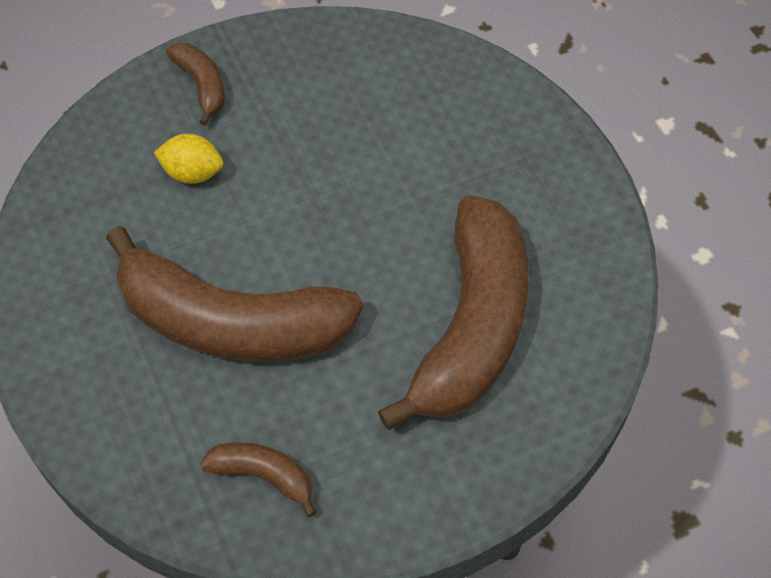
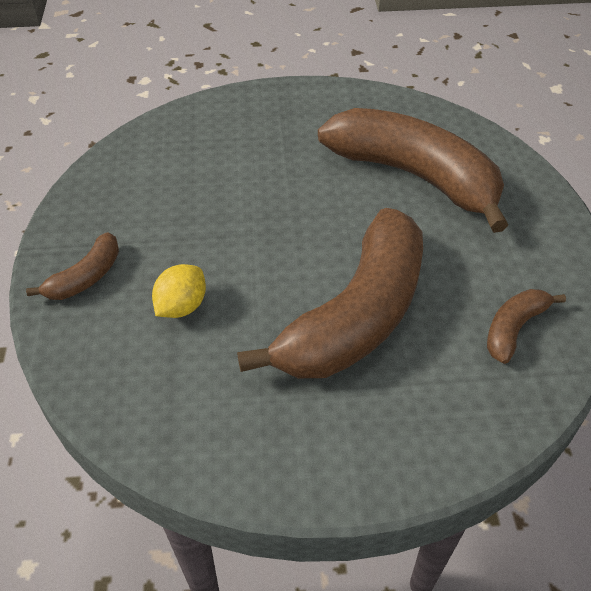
camera: 70 degrees left, 10 degrees down
(202, 85) = (86, 277): brown banana -> brown banana turned 135 degrees clockwise

